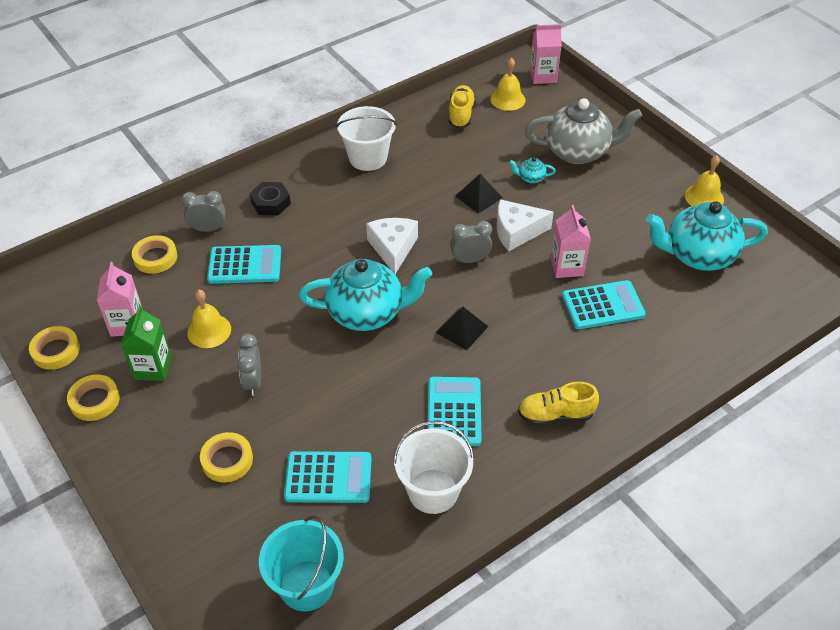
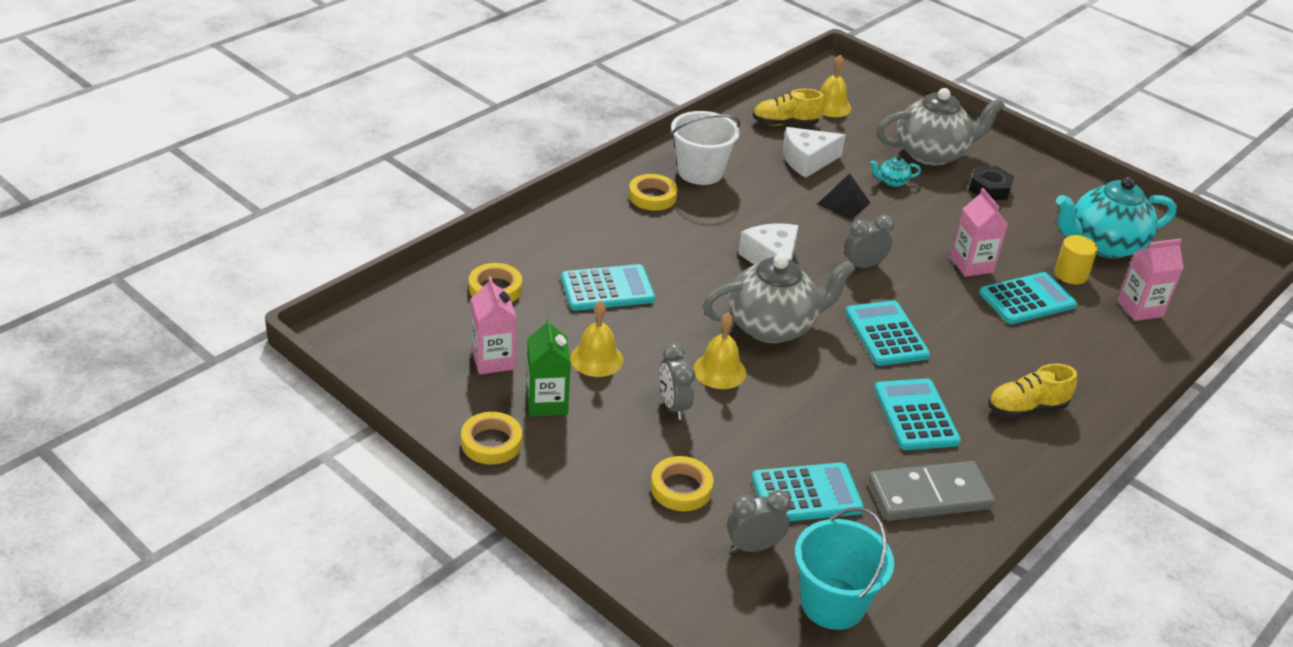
camera: 15 degrees left, 10 degrees down
(56, 351) = (417, 395): yellow tape -> yellow tape (652, 196)
(208, 229) = (545, 255): grey clock -> grey clock (753, 547)
(271, 203) = (608, 224): black nut -> black nut (989, 189)
(367, 313) = (772, 326): turquoise teapot -> grey teapot
(433, 491) = (929, 495): white bucket -> grey domino
(461, 114) = (785, 123): yellow shoe -> yellow shoe turned 90 degrees counterclockwise
(462, 329) = (886, 334): black pyramid -> turquoise calculator
(517, 232) = (901, 235): white cheese -> white cheese (807, 161)
(543, 76) = (859, 82): pink carton -> pink carton (1140, 308)
(654, 283) = (1070, 274): none -> yellow cylinder
(704, 197) = (1084, 189): yellow bell -> yellow bell (719, 371)

